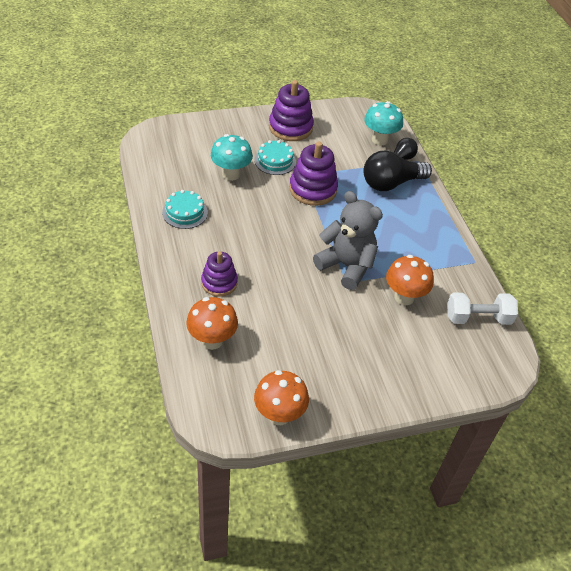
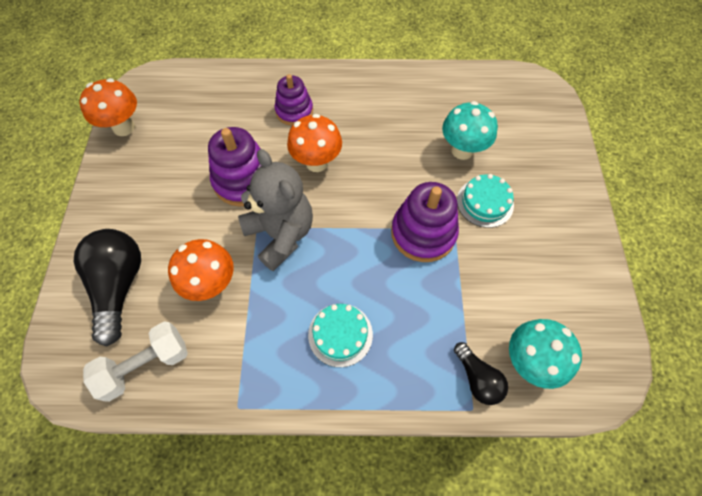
camera: 110 degrees right, 15 degrees up
(185, 212) = (403, 99): turquoise cake -> turquoise cake (340, 334)
(212, 340) = (226, 94): orange mushroom -> orange mushroom (316, 162)
(290, 127) = (558, 238): purple stacking toy -> purple stacking toy (244, 180)
(346, 266) = (281, 234): grey teddy bear -> grey teddy bear turned 90 degrees counterclockwise
(391, 183) = (422, 343): black light bulb -> black light bulb (119, 286)
(478, 318) = (145, 365): white dumbbell -> white dumbbell turned 45 degrees clockwise

